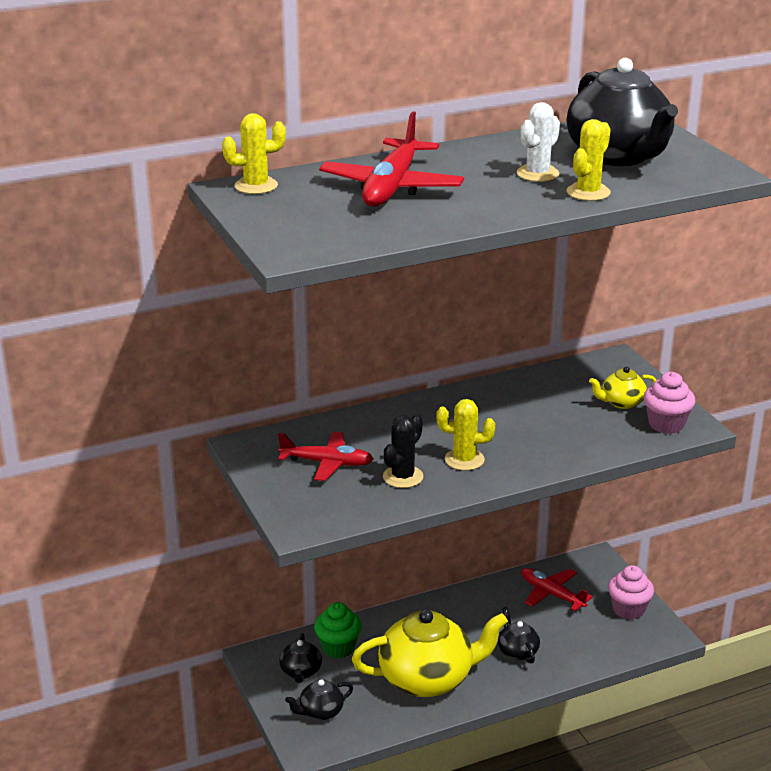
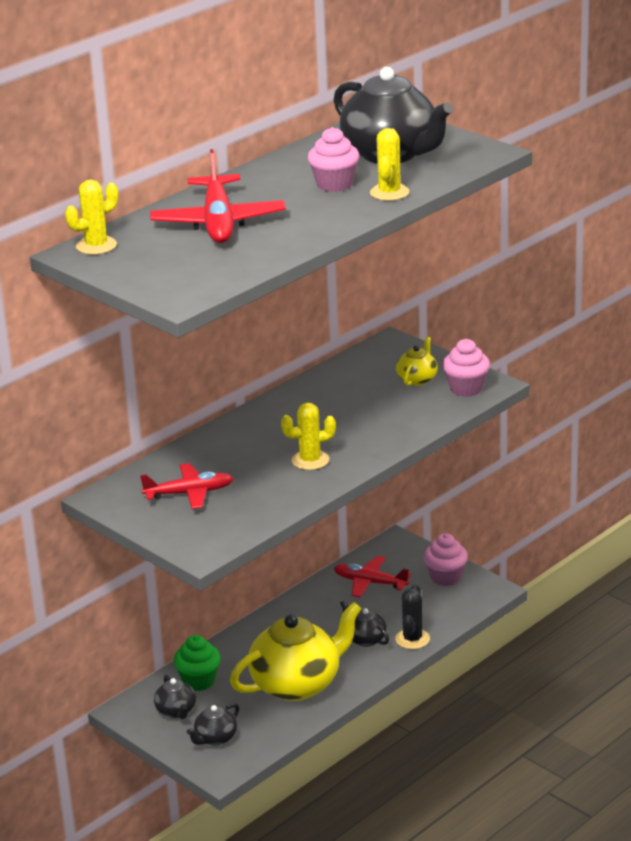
camera: 20 degrees left, 0 degrees up
(403, 477) = (265, 488): black cactus -> black cactus (412, 639)
(537, 174) = (334, 184): white cactus -> pink cupcake
(621, 402) = (417, 379): yellow teapot -> yellow teapot turned 150 degrees clockwise

